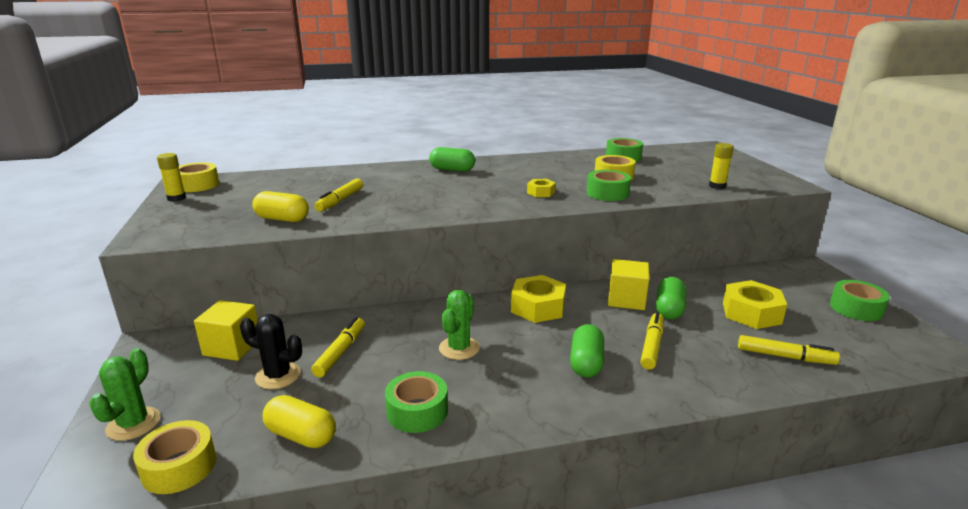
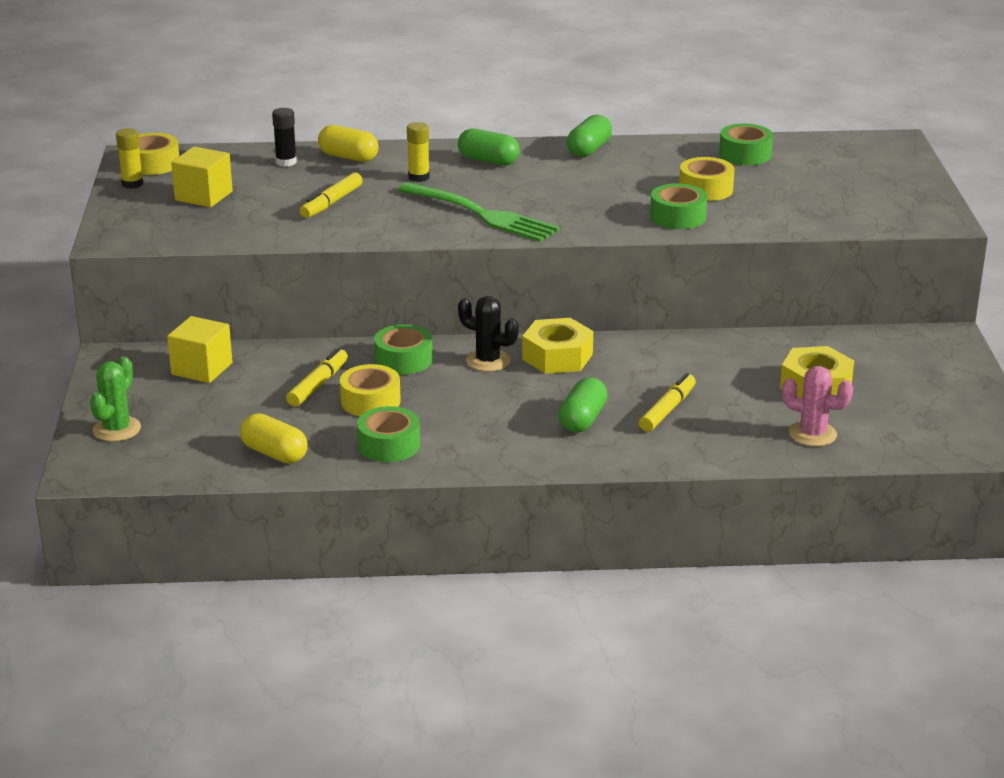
camera: 10 degrees right, 5 degrees up
(179, 467) = (166, 466): yellow tape -> yellow tape (370, 401)
(278, 376) = (251, 401): black cactus -> black cactus (488, 361)
(282, 219) = (261, 225): yellow capsule -> yellow capsule (348, 157)
(302, 178) = (286, 162): none -> black glue stick
(459, 348) = (448, 392): green cactus -> none
(460, 201) = (481, 214): none -> green fork
(541, 193) = (590, 209): yellow nut -> none
(626, 299) = (671, 357): yellow cube -> yellow cube (204, 196)
(669, 309) = (717, 373): green capsule -> green capsule (589, 149)
(717, 186) = (836, 216): yellow glue stick -> yellow glue stick (419, 177)
(785, 356) = (812, 434): yellow marker -> pink cactus
(856, 308) = (954, 392): green tape -> green tape (403, 360)

